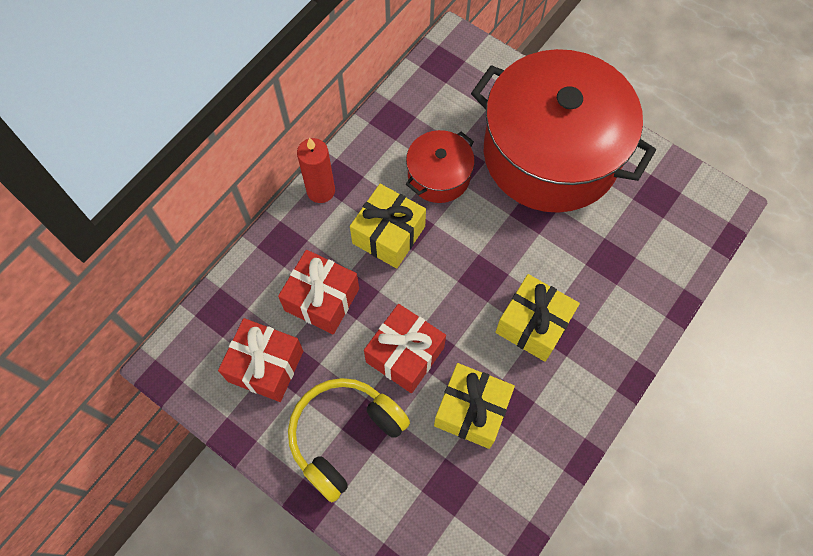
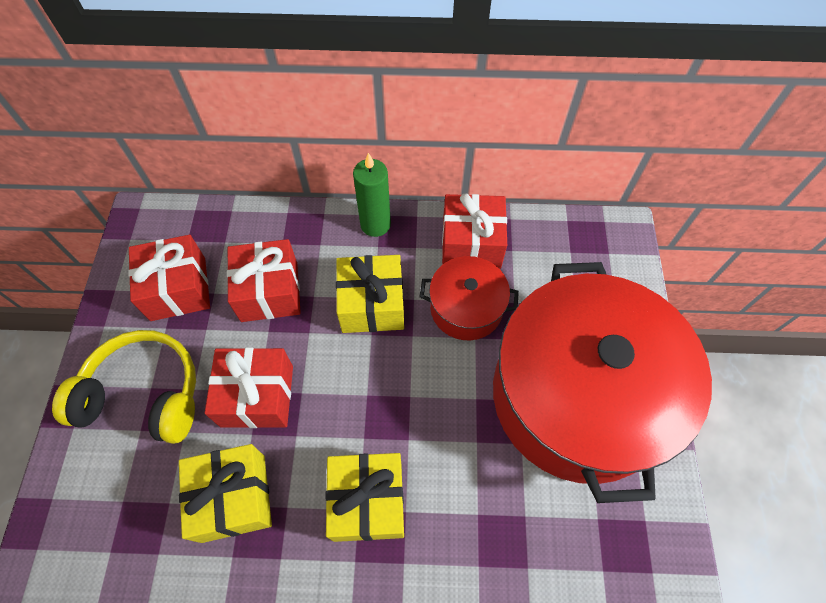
camera: 55 degrees right, 5 degrees down
(321, 191) = (375, 224): red candle -> green candle
(389, 138) = (471, 243): none -> red gift

